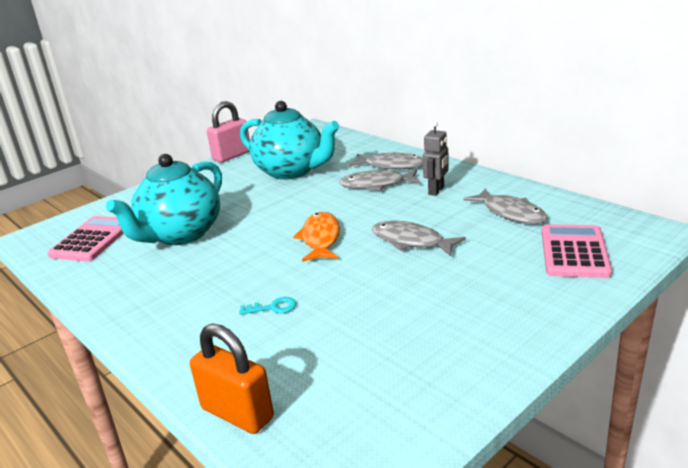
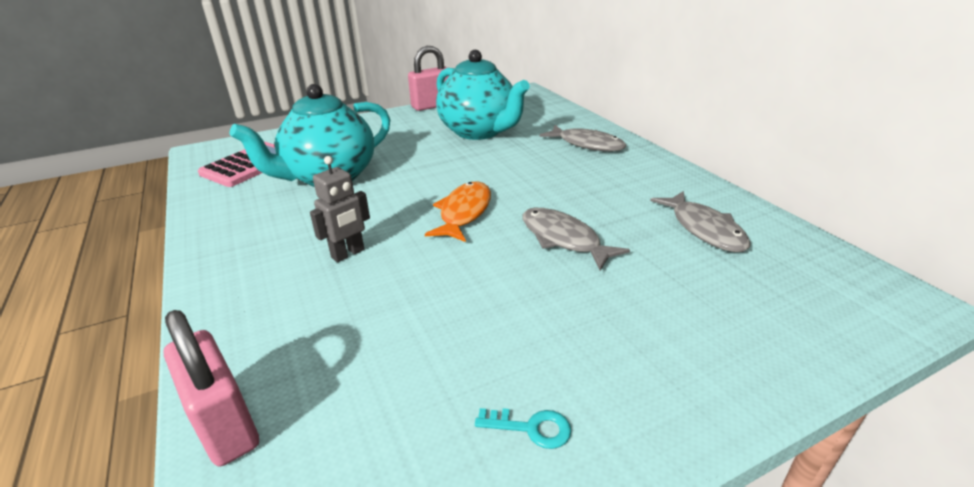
camera: 15 degrees right, 5 degrees up
(237, 413) = (225, 425): orange padlock -> pink padlock
(273, 307) = (361, 286): turquoise key -> turquoise key (531, 428)
(376, 185) = (559, 162): grey fish -> none
(436, 191) = (624, 182): grey robot -> grey robot (348, 254)
(574, 252) = (773, 304): pink calculator -> none

